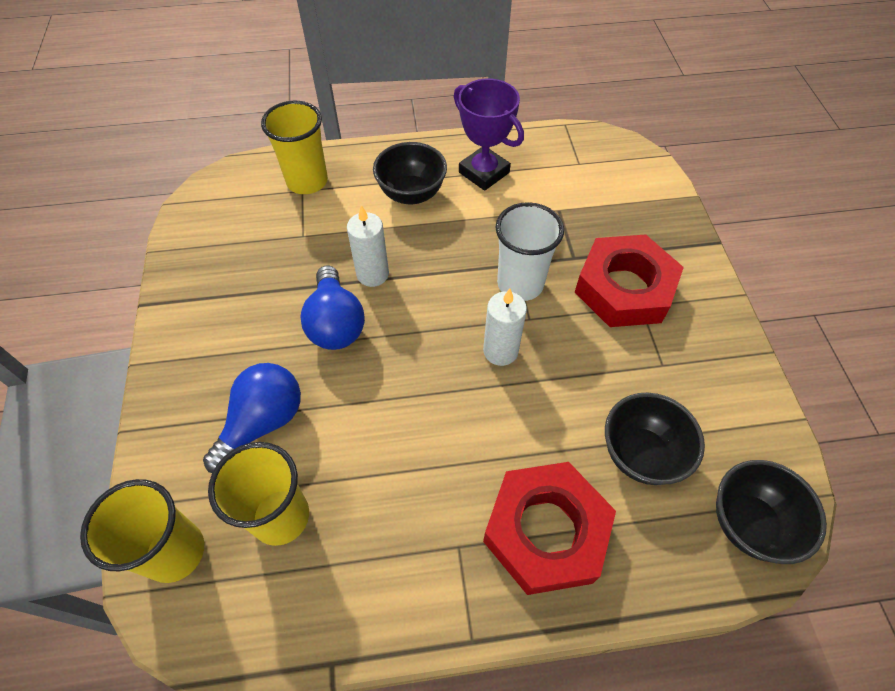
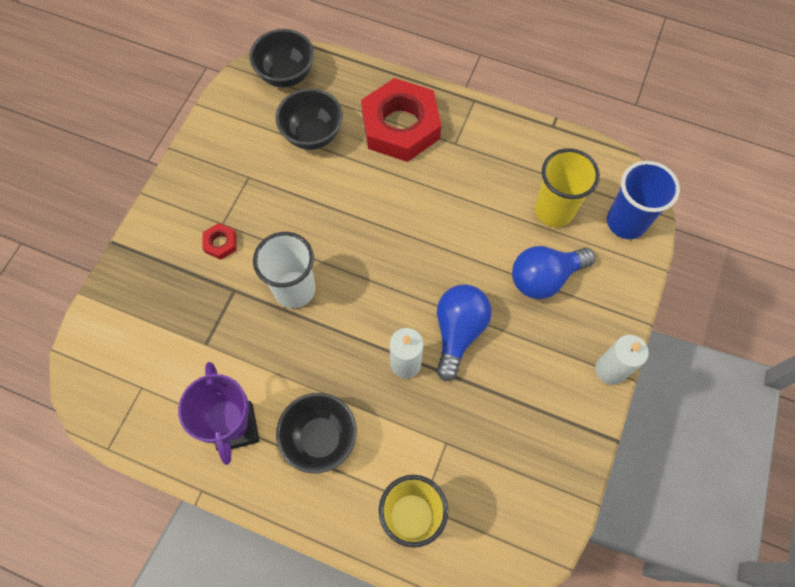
camera: 150 degrees left, 10 degrees up
(175, 552) = (626, 222): yellow cup -> blue cup
(500, 351) = (349, 243): white candle -> white candle (610, 370)
(624, 288) = (220, 243): red nut -> red nut, size x0.40

